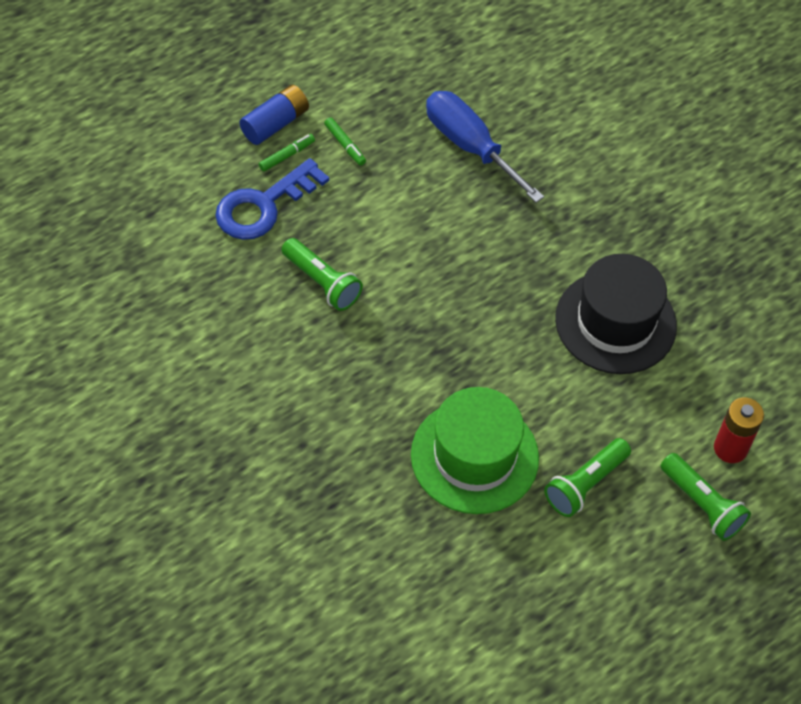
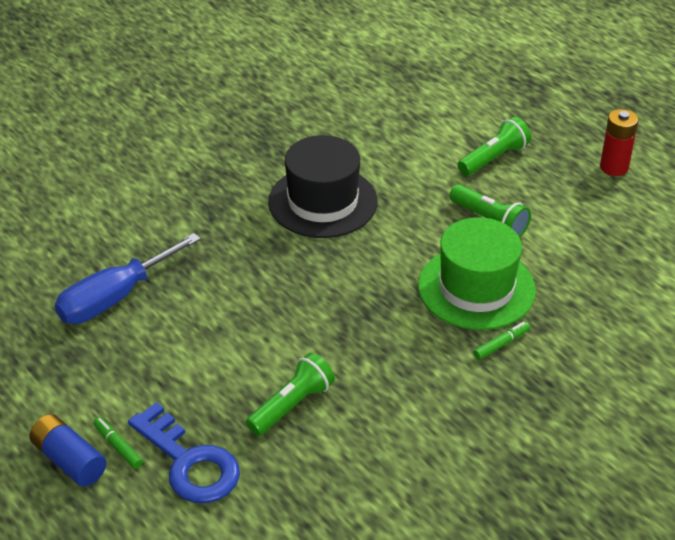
camera: 90 degrees left, 15 degrees down
(345, 145) = (105, 396): green marker -> green marker (501, 344)
(730, 448) = (439, 142): red battery -> red battery (614, 167)

